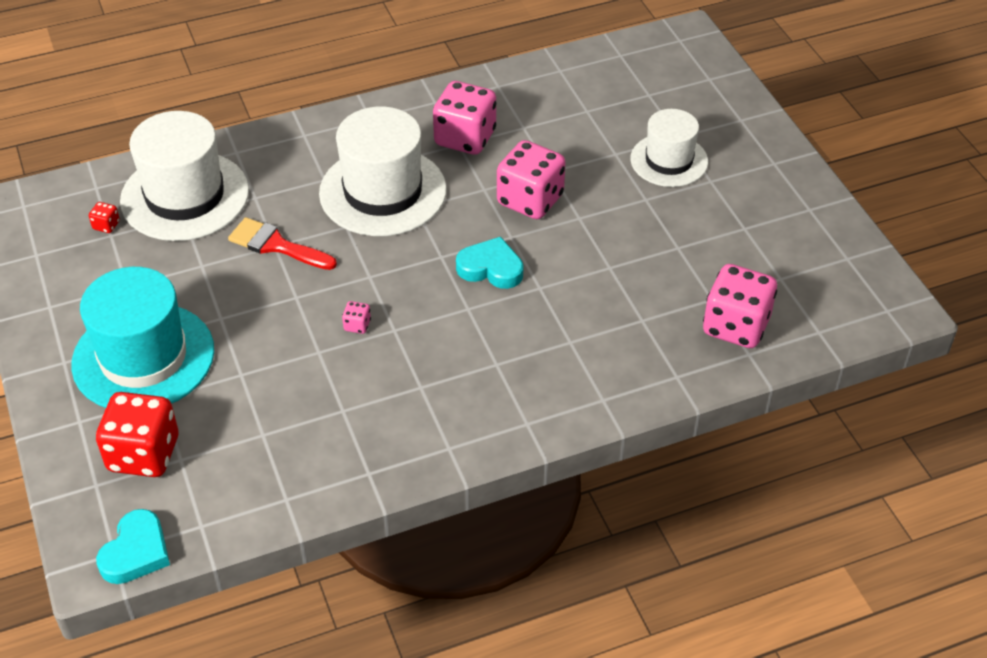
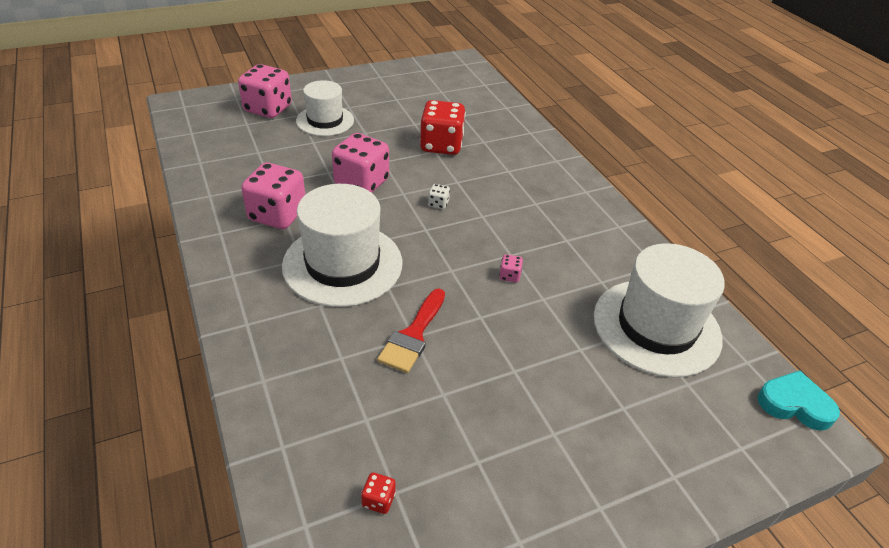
camera: 95 degrees left, 5 degrees down
(143, 357) = (577, 430): turquoise hat -> none
(144, 454) = (693, 413): red dice -> red dice (441, 145)
(185, 196) = (332, 422): white hat -> white hat (656, 327)
(491, 268) = (438, 204): turquoise heart -> white dice
(736, 326) = (484, 109): pink dice -> pink dice (268, 109)

